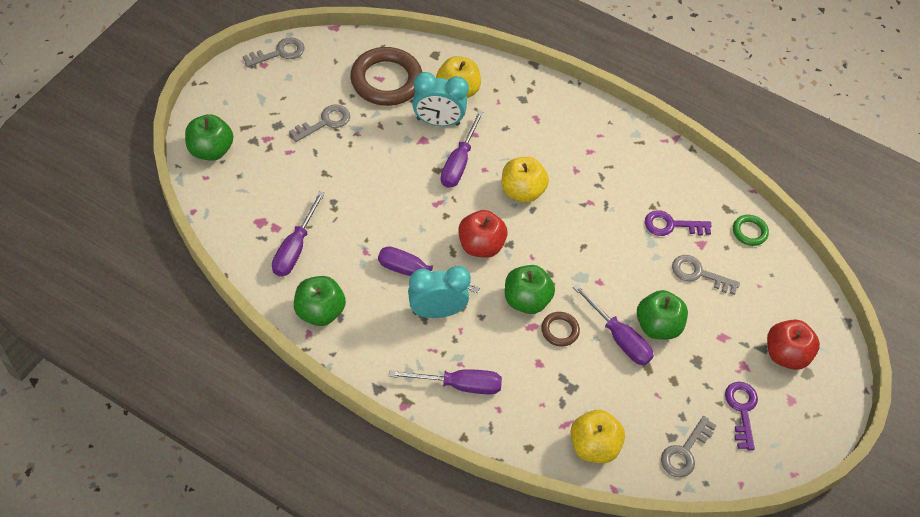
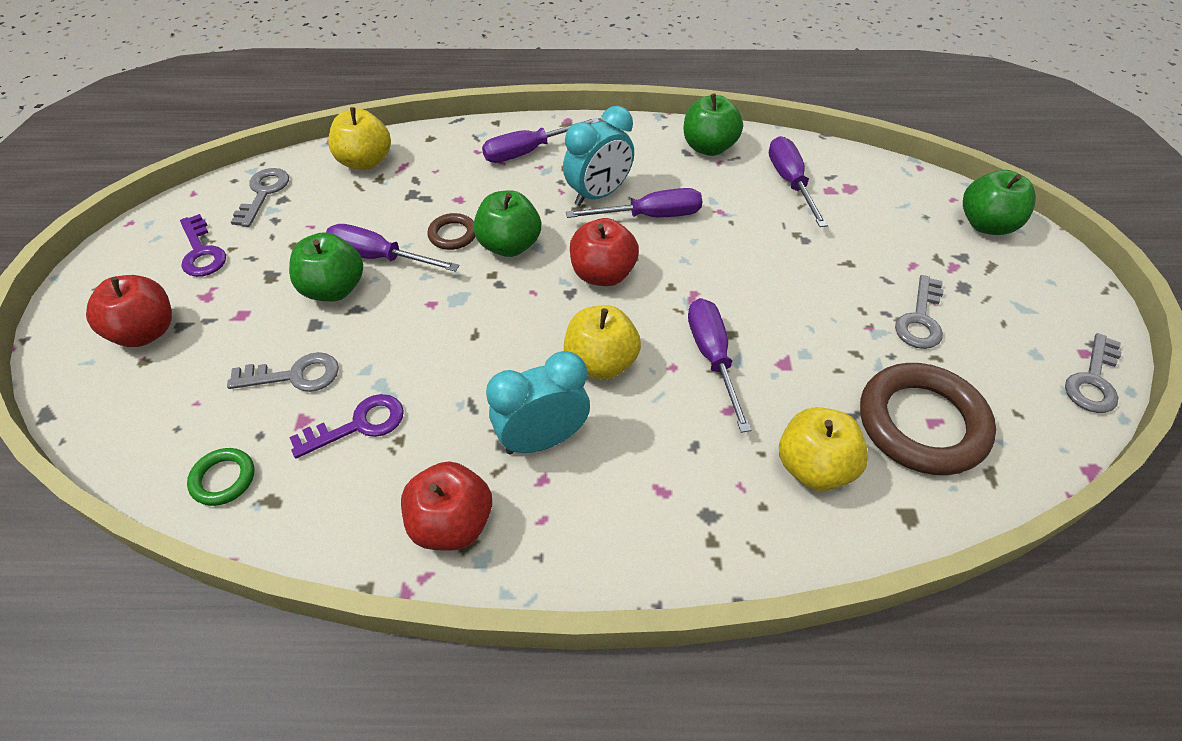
camera: 155 degrees right, 5 degrees down
(438, 121) = (792, 400): turquoise clock -> turquoise clock (542, 439)
(643, 154) = (452, 524): none -> red apple

